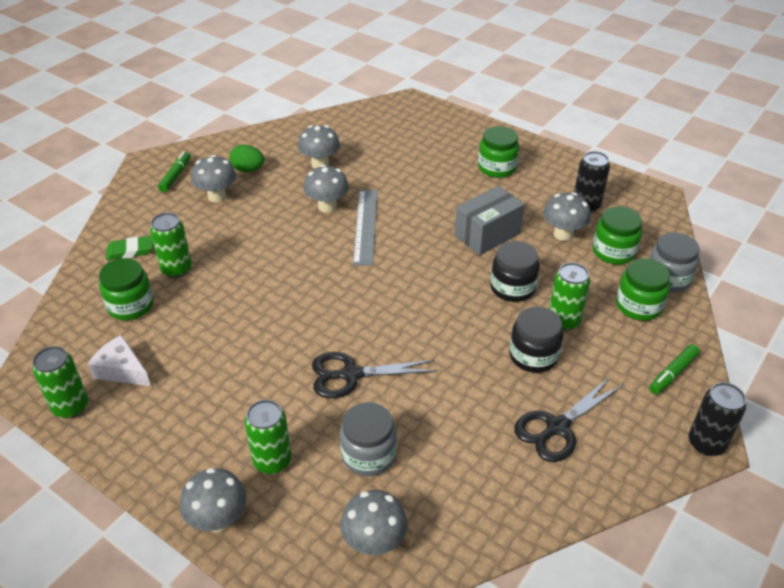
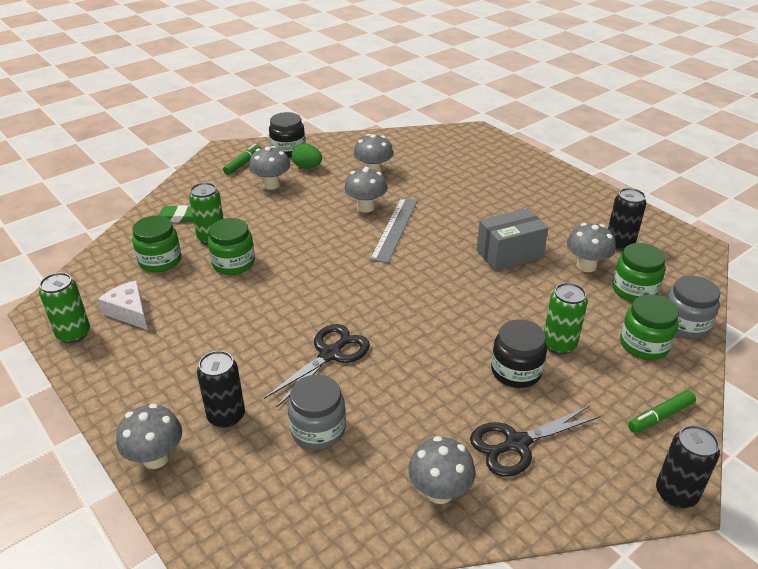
camera: 15 degrees right, 5 degrees down
(272, 461) = (226, 416): green can -> black can
(351, 375) = (330, 354): black scissors -> black scissors turned 120 degrees clockwise
(374, 542) = (291, 512): grey mushroom -> grey mushroom (439, 492)
(497, 168) = (540, 198): green jar -> green jar (233, 263)
(512, 288) = (517, 305): black jar -> black jar (288, 150)

